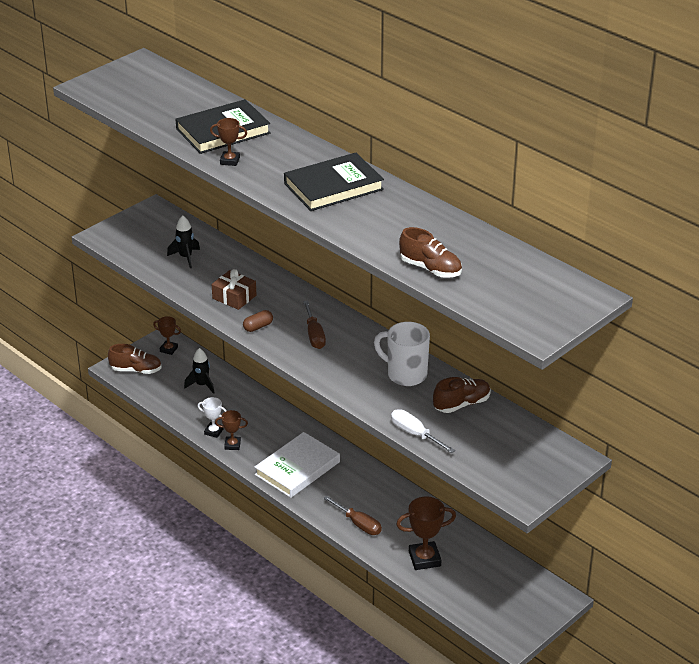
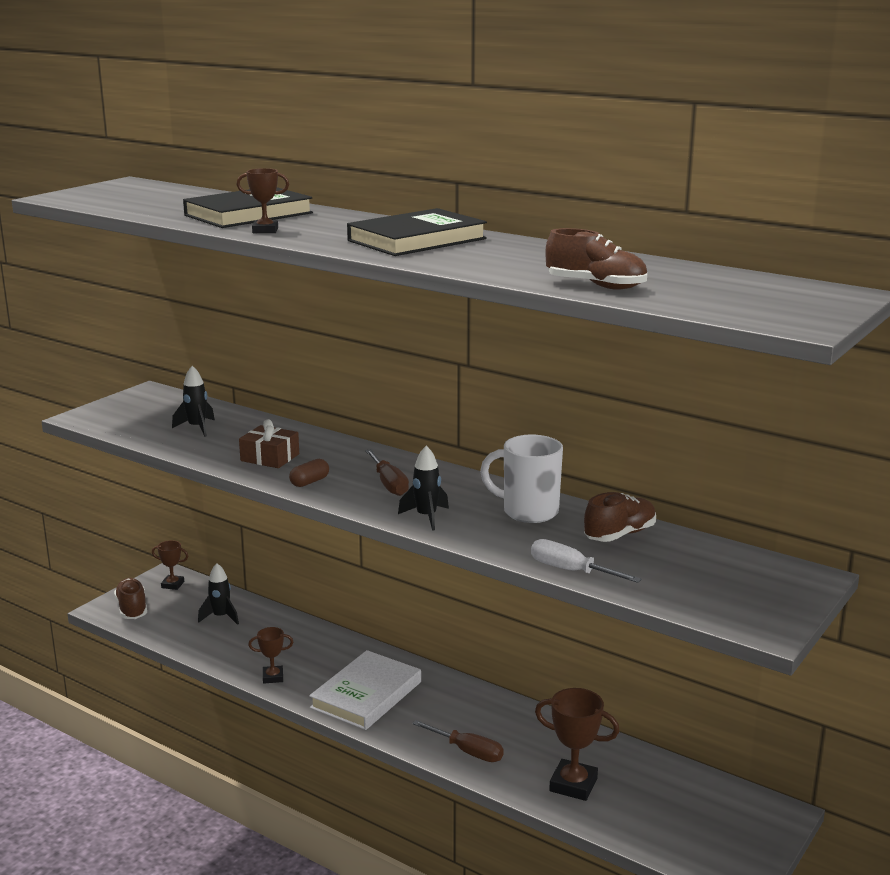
camera: 10 degrees left, 15 degrees down
(136, 370) = (132, 609): brown shoe -> brown shoe turned 105 degrees counterclockwise
(213, 431) = (245, 665): white trophy -> none
(332, 372) = (426, 517): none -> black rocket
(424, 559) = (573, 785): brown trophy -> brown trophy turned 45 degrees clockwise

